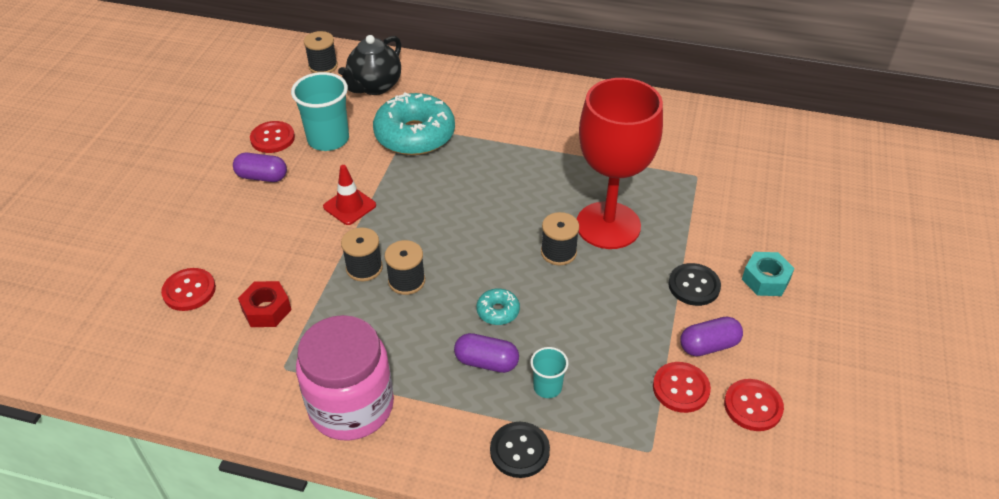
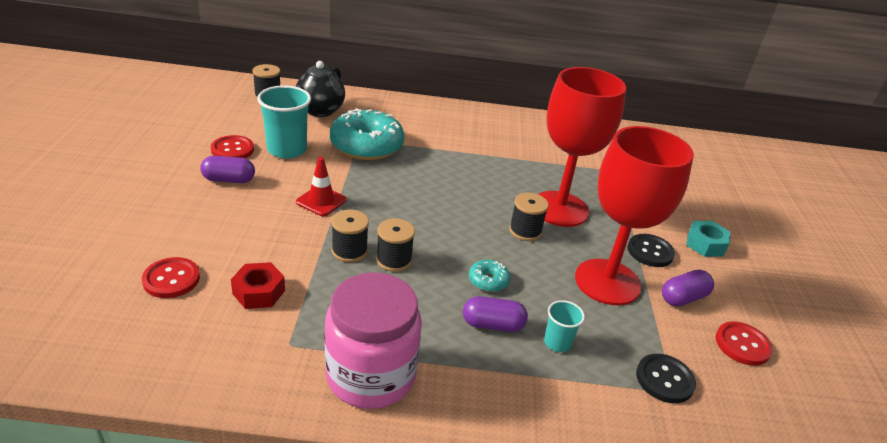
camera: 15 degrees left, 10 degrees down
(519, 451) = (552, 403): black button -> black button (664, 379)
(629, 320) = (607, 282): none -> red goblet
(681, 388) = (675, 335): red button -> none

